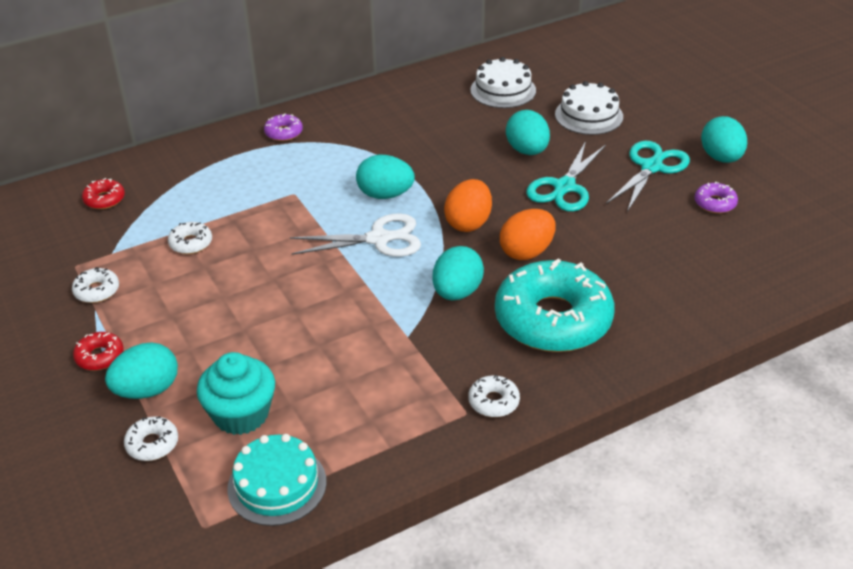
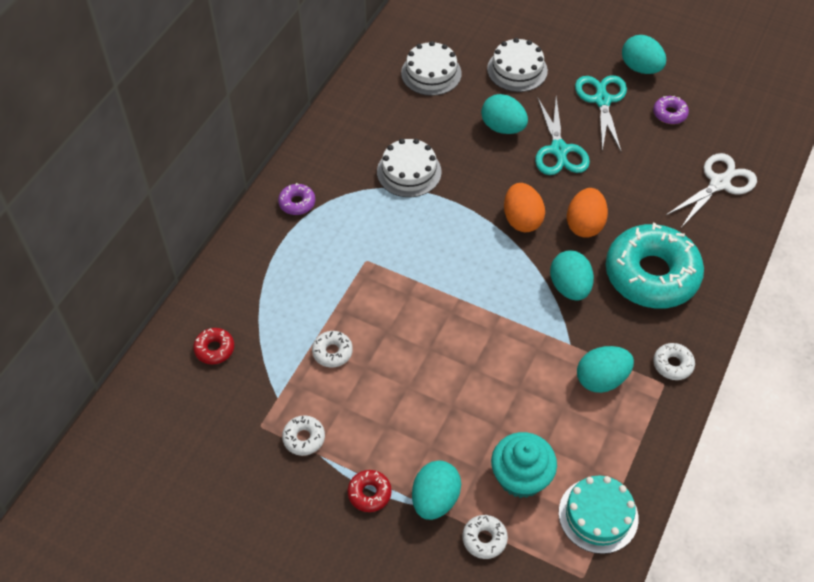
camera: 35 degrees left, 15 degrees up
(379, 239) = (471, 269): white scissors -> white scissors (719, 183)
(385, 195) = (437, 225): turquoise egg -> turquoise egg (601, 379)
(403, 149) = (409, 172): none -> white cake

